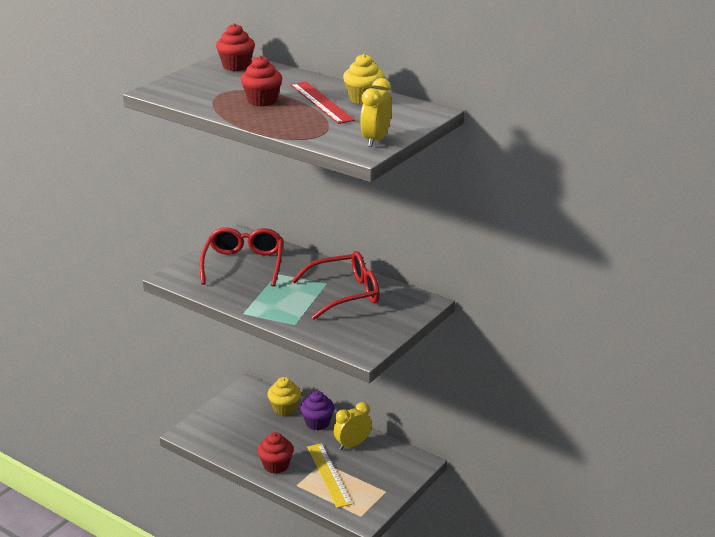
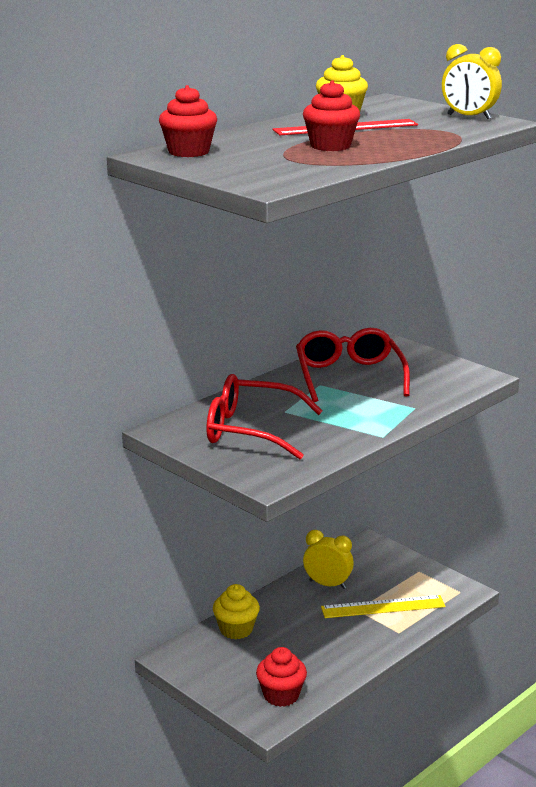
camera: 80 degrees left, 5 degrees down
(276, 465) = (358, 645): red cupcake -> red cupcake (281, 695)
(317, 423) = (276, 606): purple cupcake -> none
(352, 444) = (327, 584): yellow clock -> yellow clock turned 135 degrees clockwise

